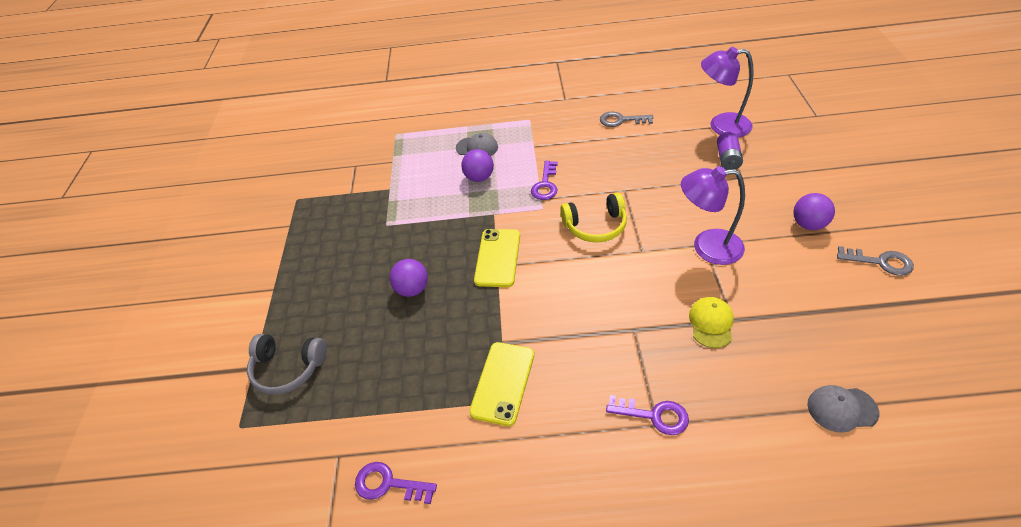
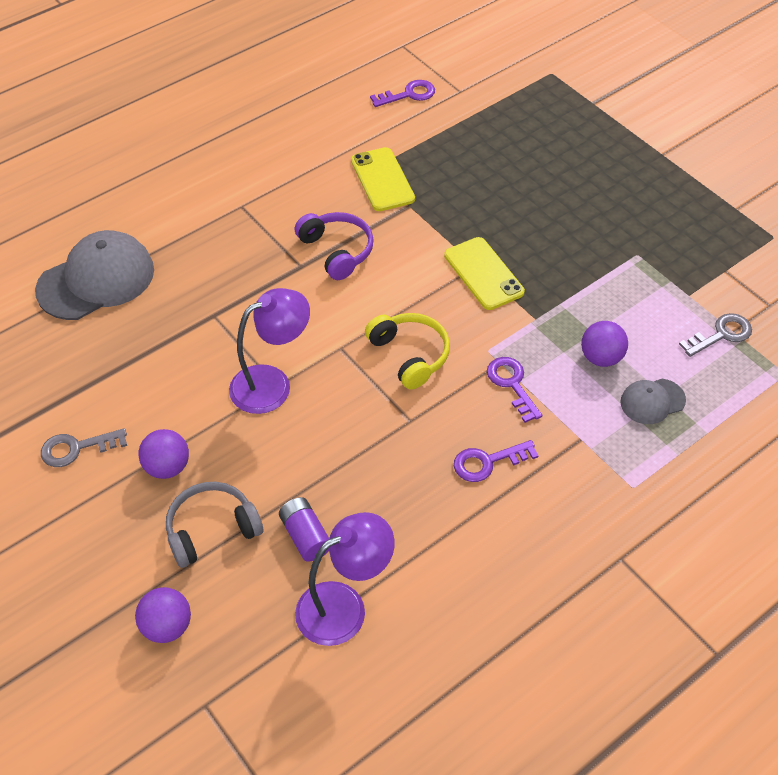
camera: 140 degrees right, 5 degrees up
(288, 368) = (564, 114): grey headphones -> grey headphones (212, 529)
(412, 289) = (534, 210): purple ball -> purple ball (167, 626)
(594, 329) = (337, 251): none -> purple headphones
(595, 226) = (410, 355): yellow headphones -> yellow headphones turned 105 degrees clockwise
(621, 120) = (498, 548): grey key -> grey key (721, 334)
(654, 415) = (246, 211): purple key -> purple key (488, 462)
(711, 323) = (232, 303): yellow cap -> none
(841, 409) = (96, 280): grey cap -> grey cap, size x1.95

